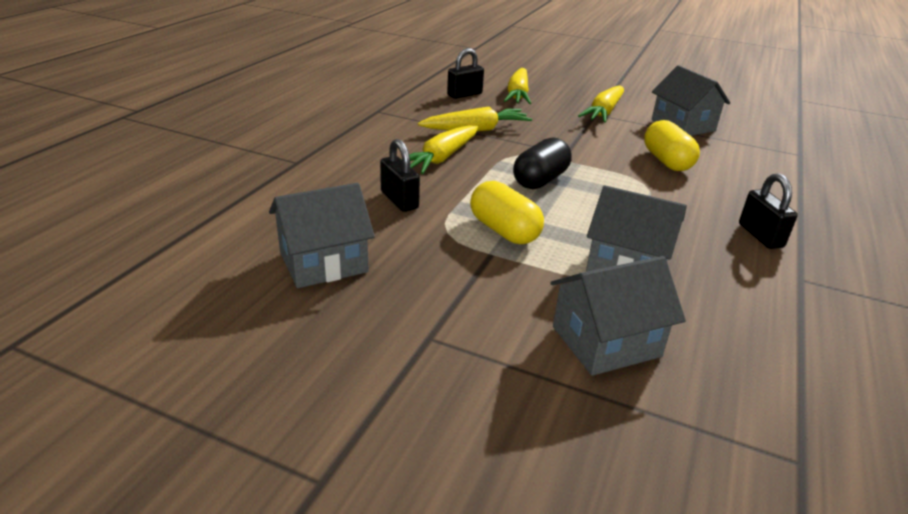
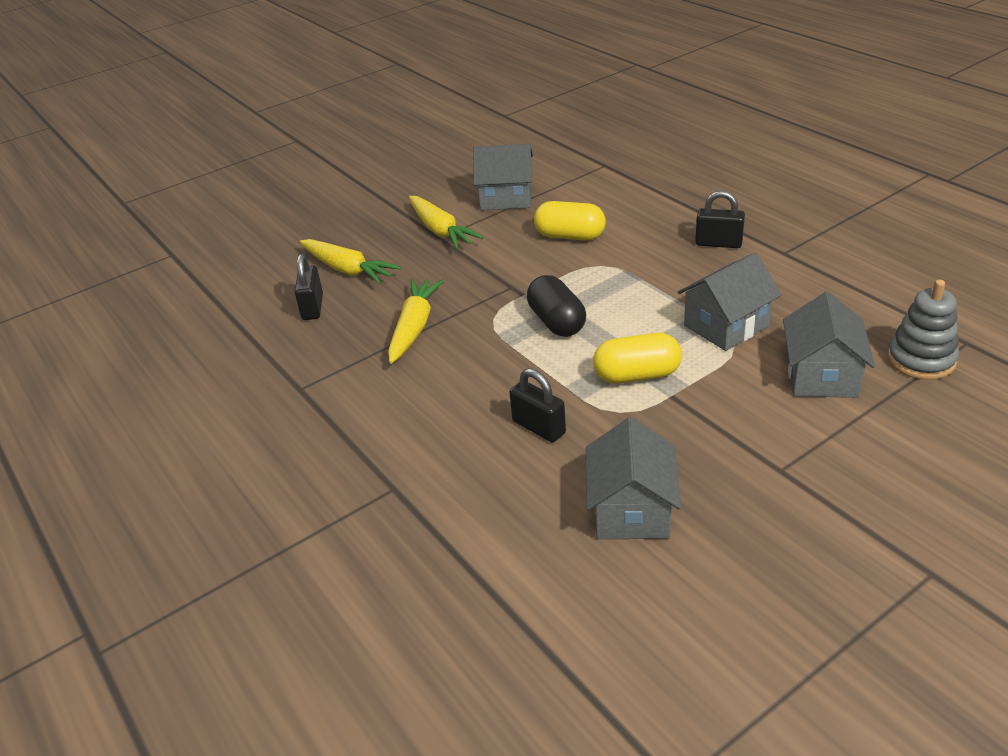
camera: 55 degrees left, 5 degrees up
(399, 200) = (539, 427): black padlock -> black padlock turned 45 degrees clockwise
(441, 158) = (465, 372): yellow carrot -> none
(716, 421) = (921, 360): none -> grey stacking toy

